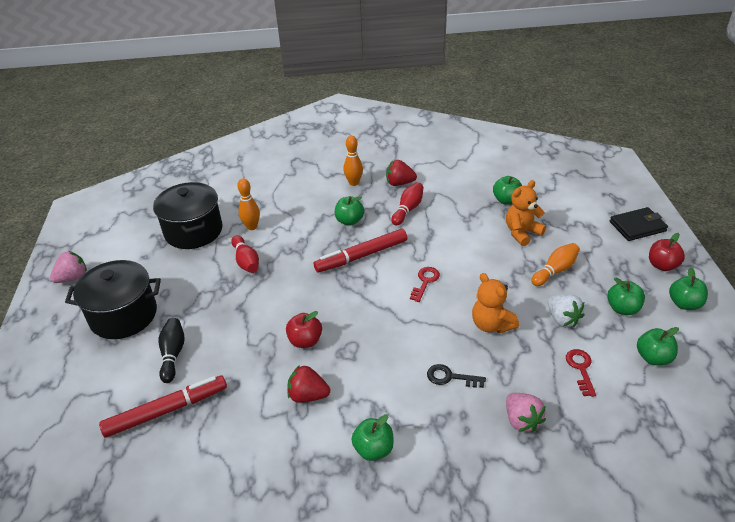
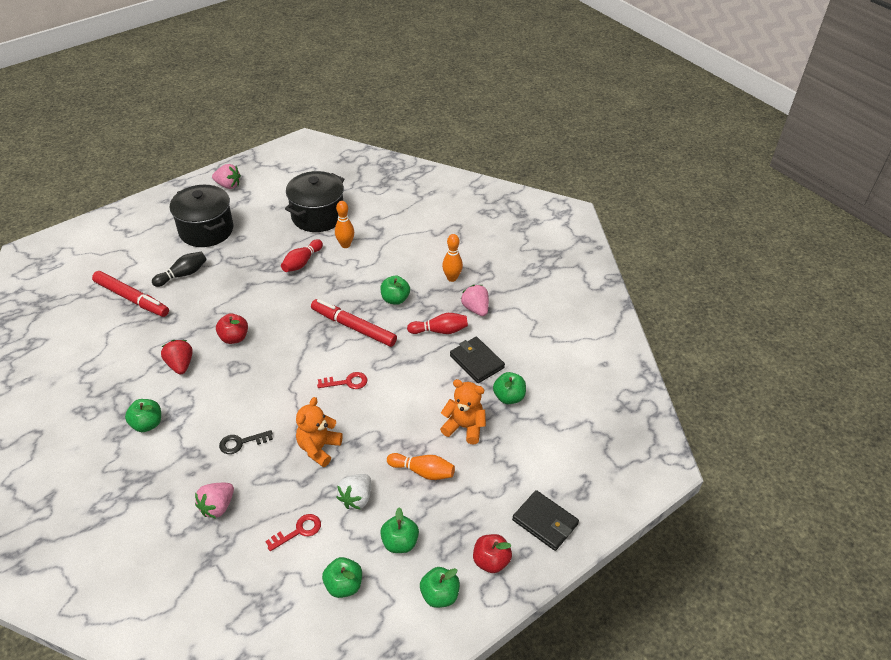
camera: 55 degrees right, 5 degrees up
(399, 183) = (475, 309): red strawberry -> pink strawberry
(450, 377) = (241, 443): black key -> black key turned 90 degrees counterclockwise
(457, 203) = (476, 362): none -> black wallet

